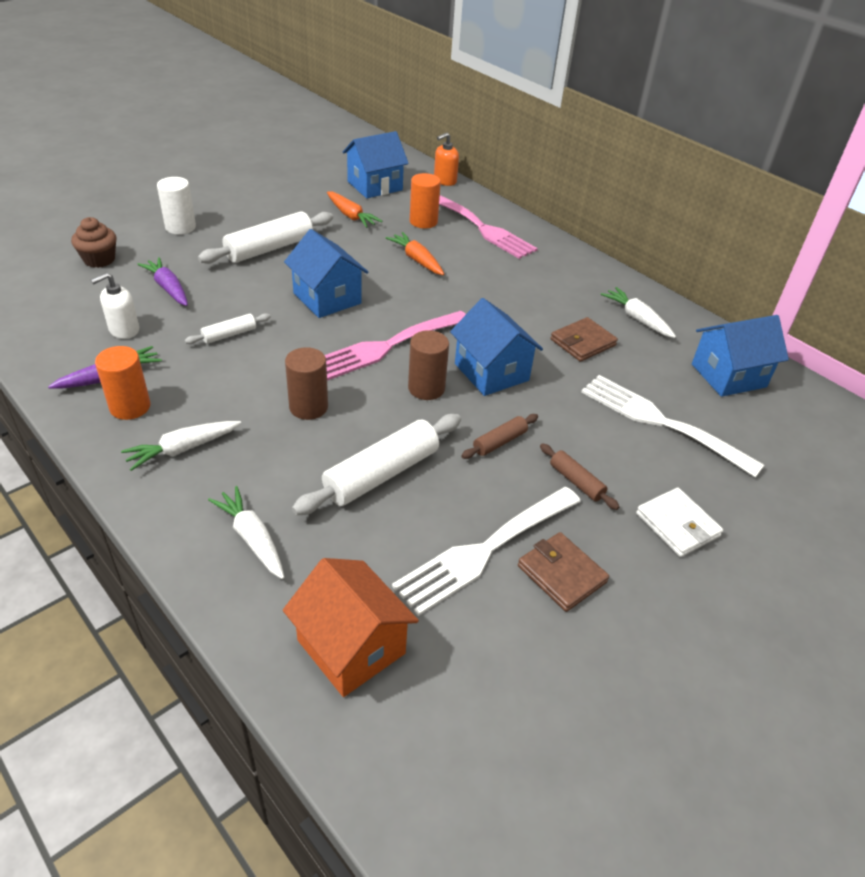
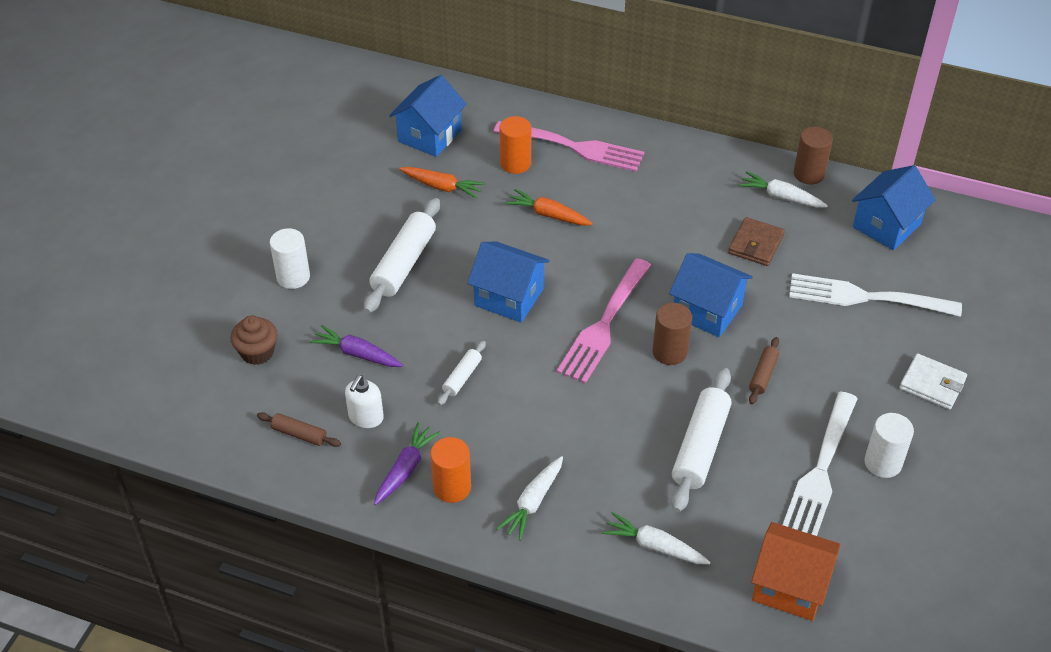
camera: 25 degrees left, 5 degrees up
(308, 407) = (594, 416): brown cylinder -> brown cylinder (809, 174)
(444, 181) = (491, 98): orange soap dispenser -> none
(561, 574) = (883, 463): brown wallet -> white cylinder
(576, 482) = (841, 383): brown rolling pin -> brown rolling pin (299, 434)

